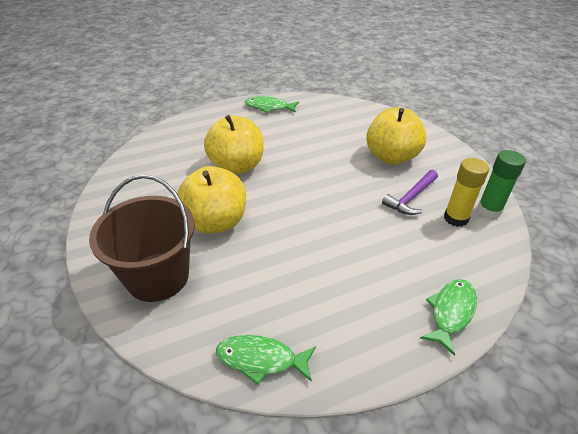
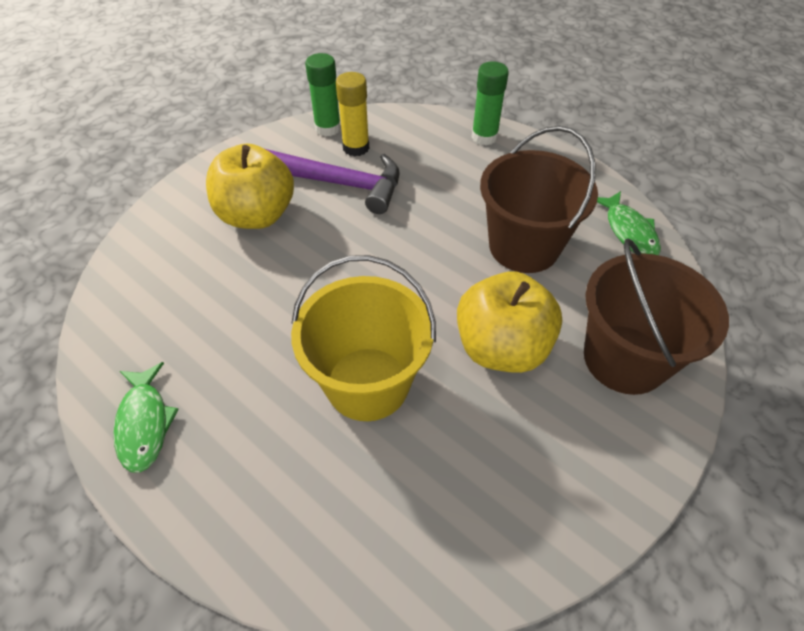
camera: 115 degrees left, 10 degrees up
(237, 166) = (367, 383): yellow apple -> yellow bucket
(289, 272) = (523, 246): none -> brown bucket
(411, 198) = (339, 183): purple hammer -> purple hammer, size x1.58
(451, 312) = (484, 137): green fish -> green glue stick

